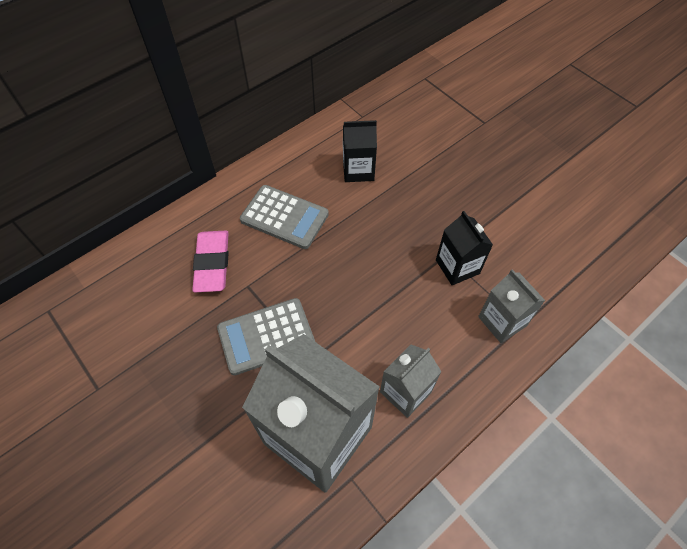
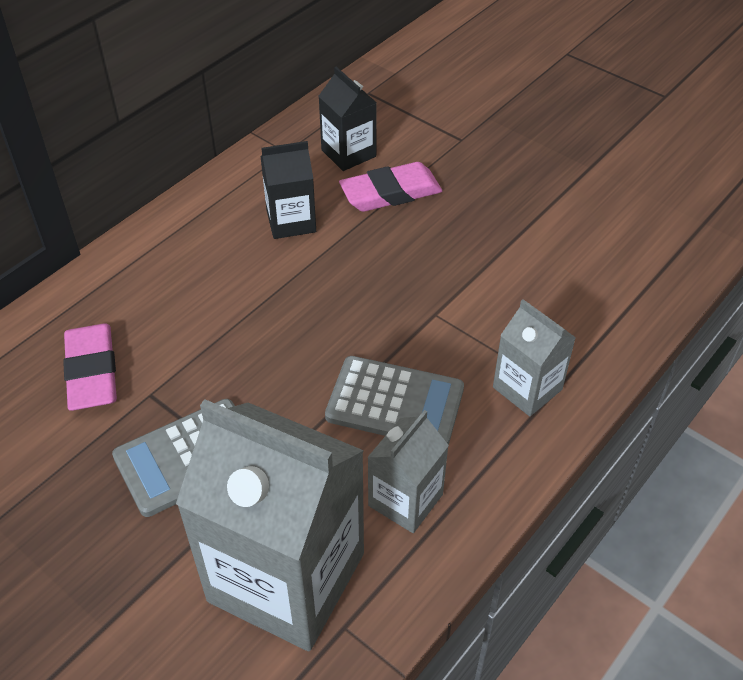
camera: 10 degrees left, 10 degrees down
(284, 217) = (192, 296): grey calculator -> grey calculator (395, 403)
(429, 157) = (390, 193): none -> pink eraser
(457, 267) = (453, 327): black carton -> black carton (348, 153)

